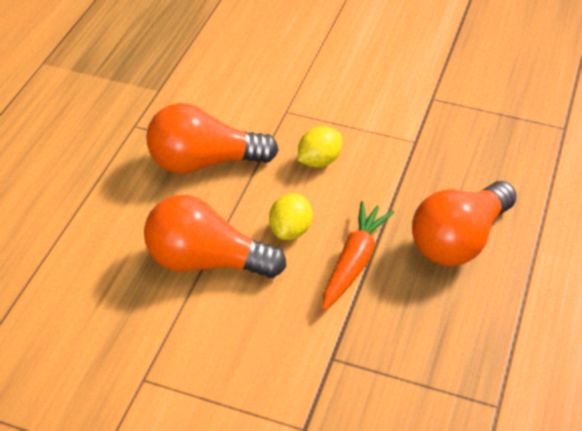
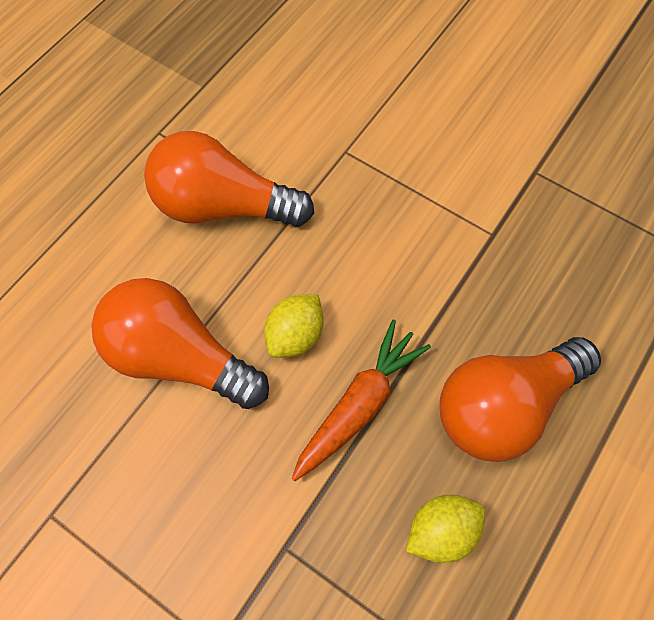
camera: 15 degrees right, 20 degrees up
(319, 161) = (363, 236): yellow lemon -> yellow lemon (441, 530)

